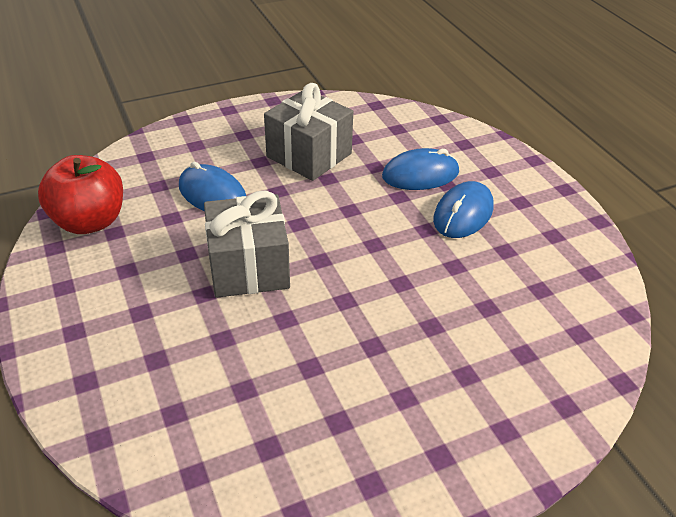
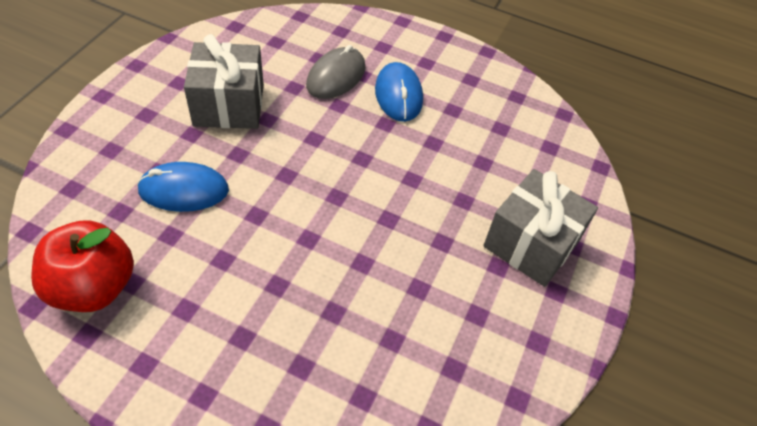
camera: 45 degrees left, 10 degrees up
(249, 267) = (289, 238): grey gift -> grey gift (531, 244)
(420, 174) = (336, 76): blue mouse -> grey mouse

